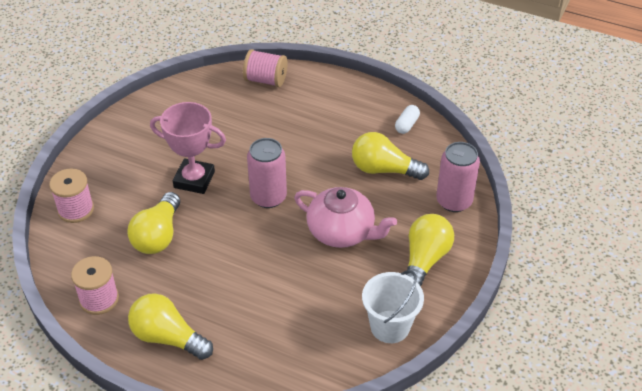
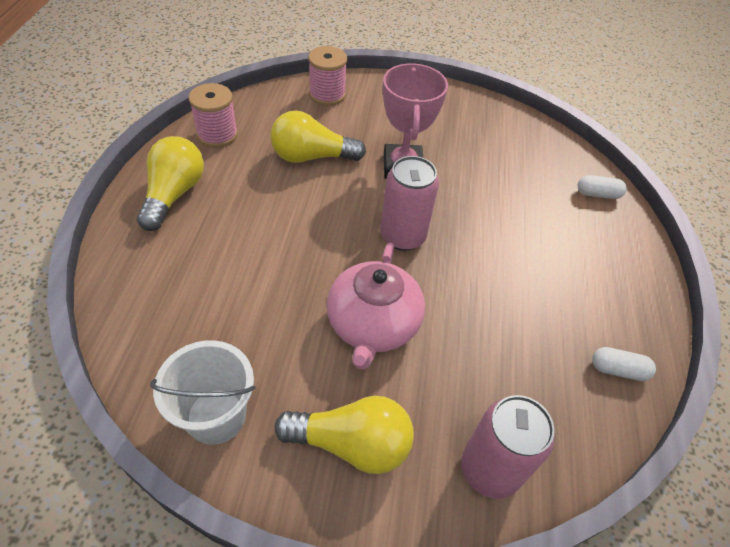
camera: 70 degrees right, 5 degrees up
(266, 80) = (597, 194): pink spool -> white capsule
(384, 170) = (510, 355): yellow light bulb -> none

